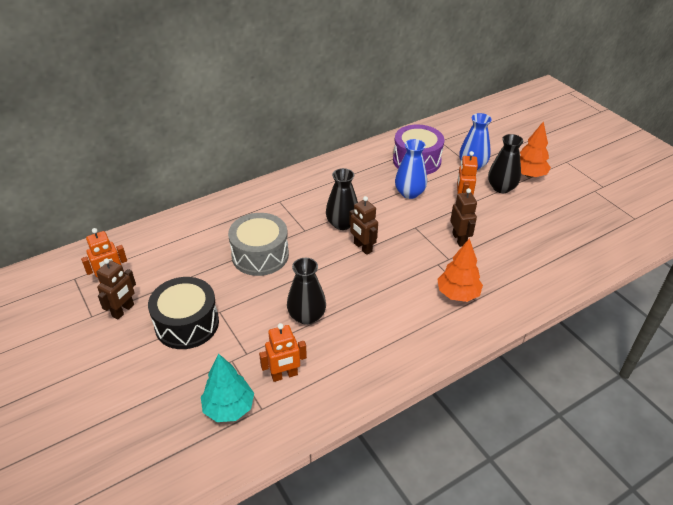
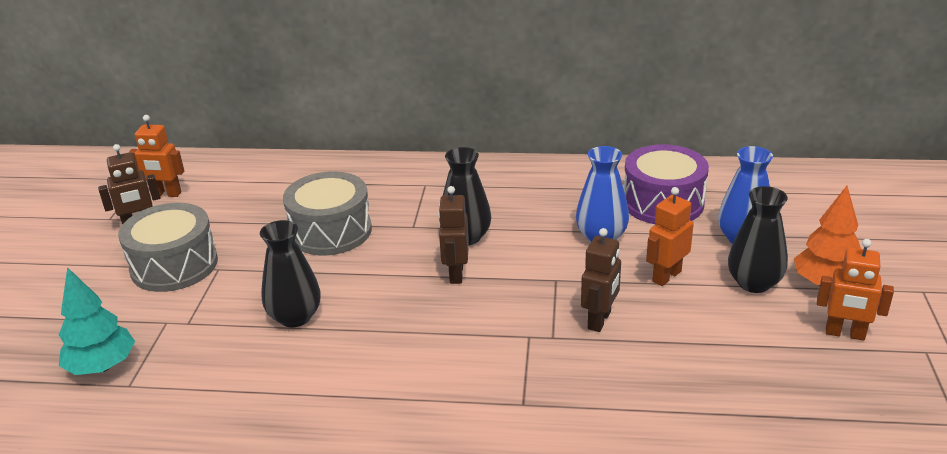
camera: 40 degrees right, 10 degrees down
(187, 324) = (174, 265): black drum -> grey drum
(284, 375) = (193, 365): orange robot -> orange robot (845, 334)
(458, 294) = (508, 385): orange tree -> none

